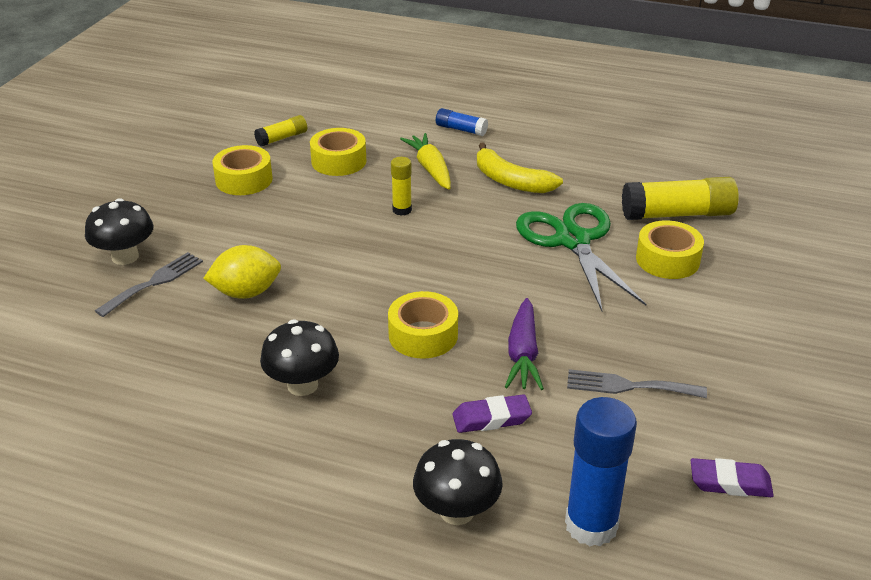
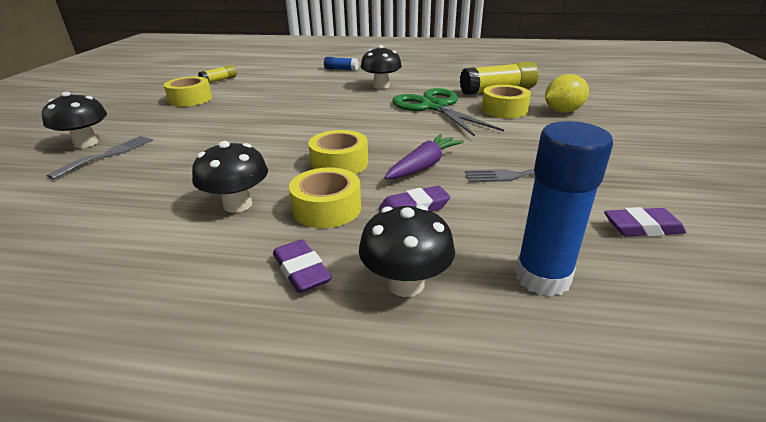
camera: 10 degrees left, 5 degrees down
(246, 293) = (188, 153): yellow lemon -> yellow lemon (562, 111)
(339, 161) = (260, 87): yellow tape -> yellow tape (327, 208)
(361, 481) = (301, 271): none -> purple eraser
(402, 210) = (309, 103): yellow glue stick -> none
(430, 169) = (325, 85): yellow carrot -> none
(511, 181) = (381, 86): yellow banana -> black mushroom
(523, 354) = (424, 166): purple carrot -> purple carrot turned 135 degrees counterclockwise

